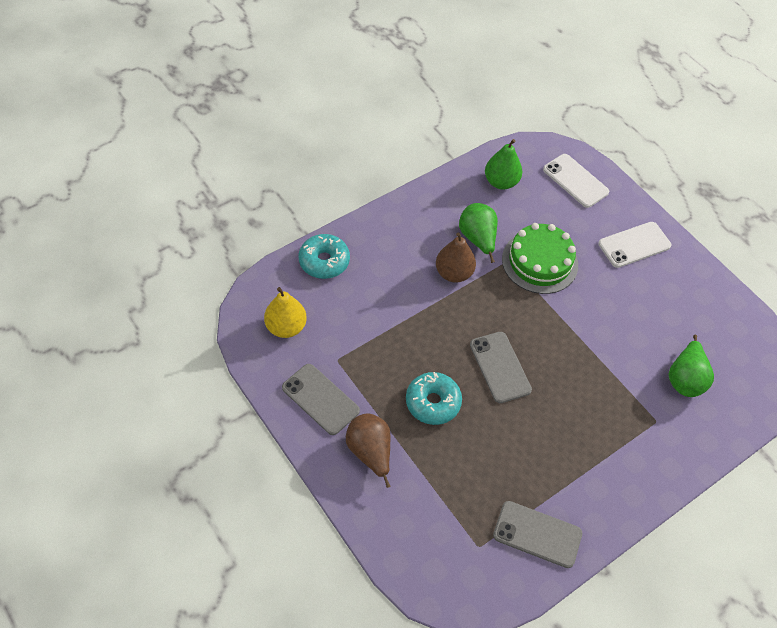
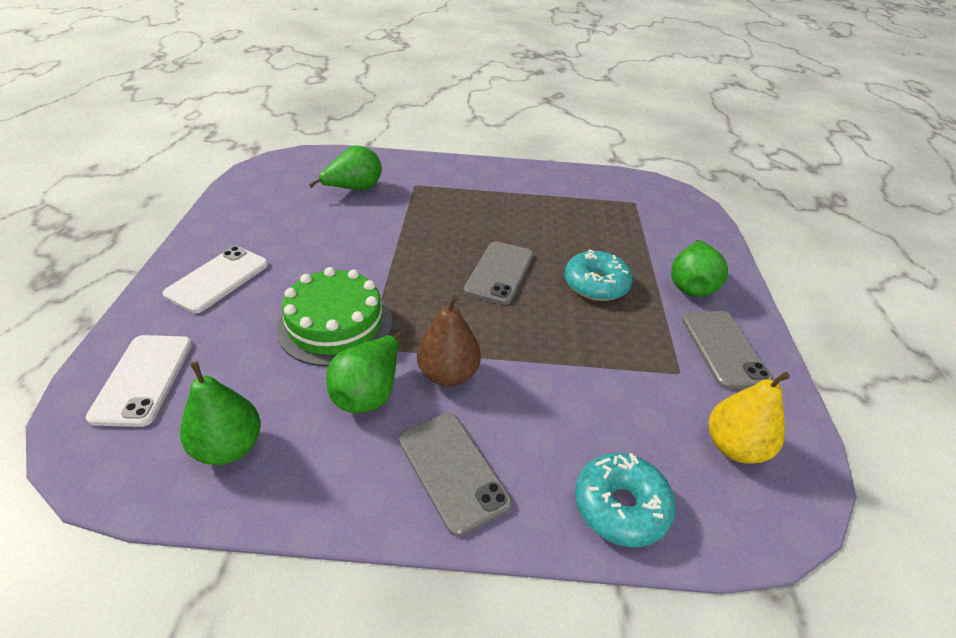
camera: 140 degrees left, 15 degrees down
(370, 452) = (691, 285): brown pear -> green pear
(537, 534) = (583, 187): grey phone -> grey phone (453, 471)
(634, 245) = (218, 279): white phone -> white phone turned 75 degrees counterclockwise

